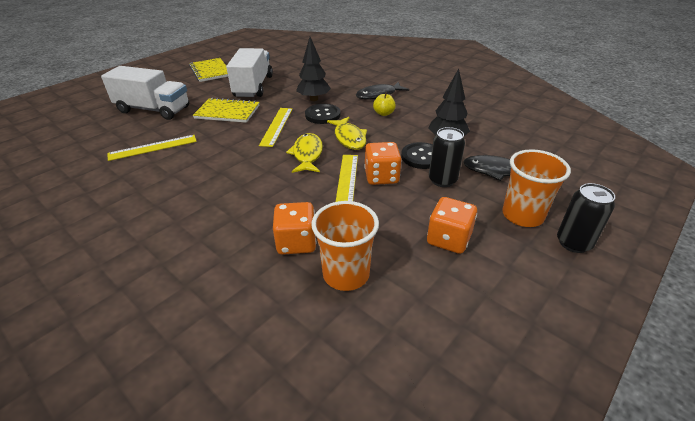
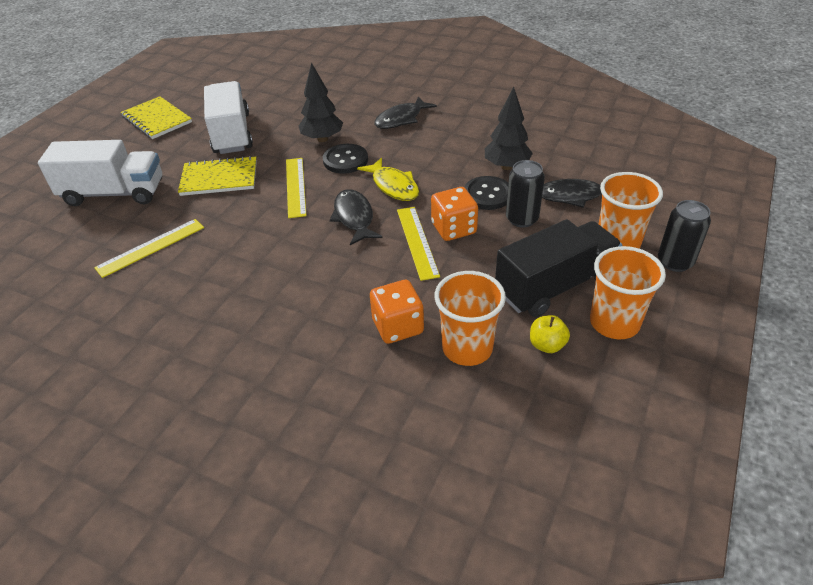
camera: 15 degrees left, 5 degrees up
(307, 154) = (354, 217): yellow fish -> black fish
(384, 113) = (419, 144): yellow apple -> yellow apple (547, 345)
(448, 239) = (554, 286): orange dice -> black truck
(493, 284) = (614, 323): none -> orange cup

